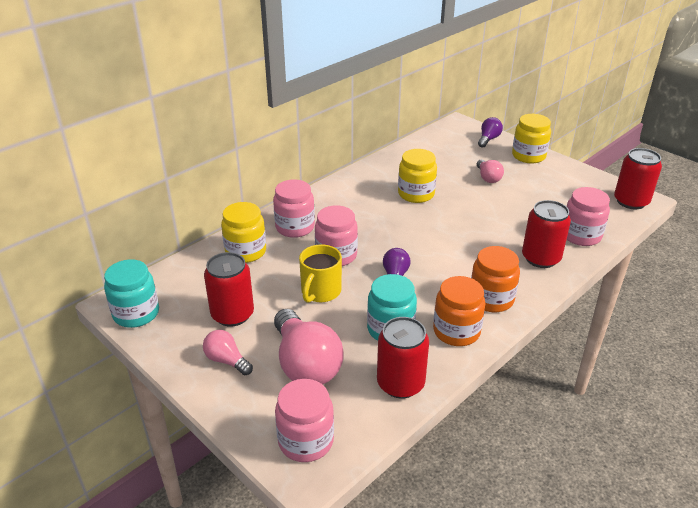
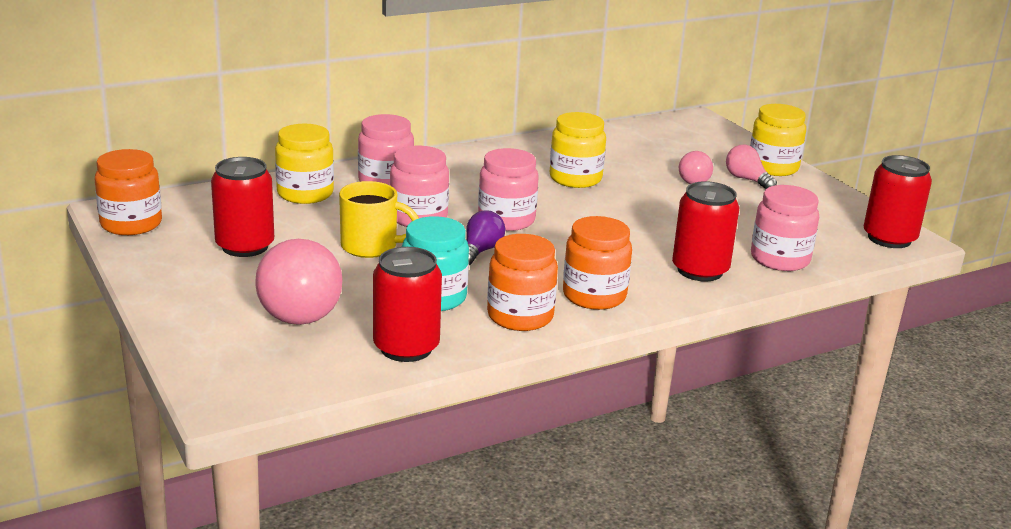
camera: 15 degrees right, 10 degrees down
(136, 313) = (131, 224): turquoise jar -> orange jar
(227, 360) = (207, 284): pink light bulb -> pink light bulb (747, 180)
(306, 441) = (247, 372): pink jar -> pink jar (506, 220)
(320, 292) = (371, 247): yellow mug -> yellow mug turned 120 degrees counterclockwise
(488, 139) = (727, 141): purple light bulb -> none

